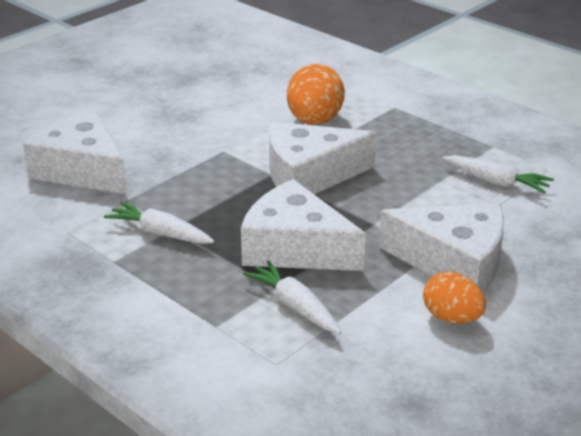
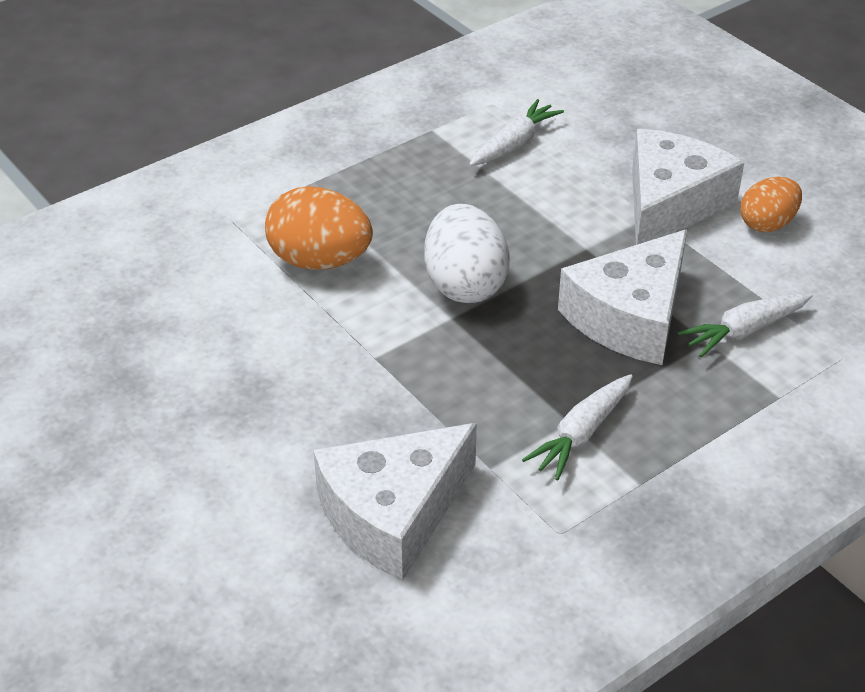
camera: 80 degrees left, 10 degrees up
(309, 175) = (465, 284): white cheese -> white egg

